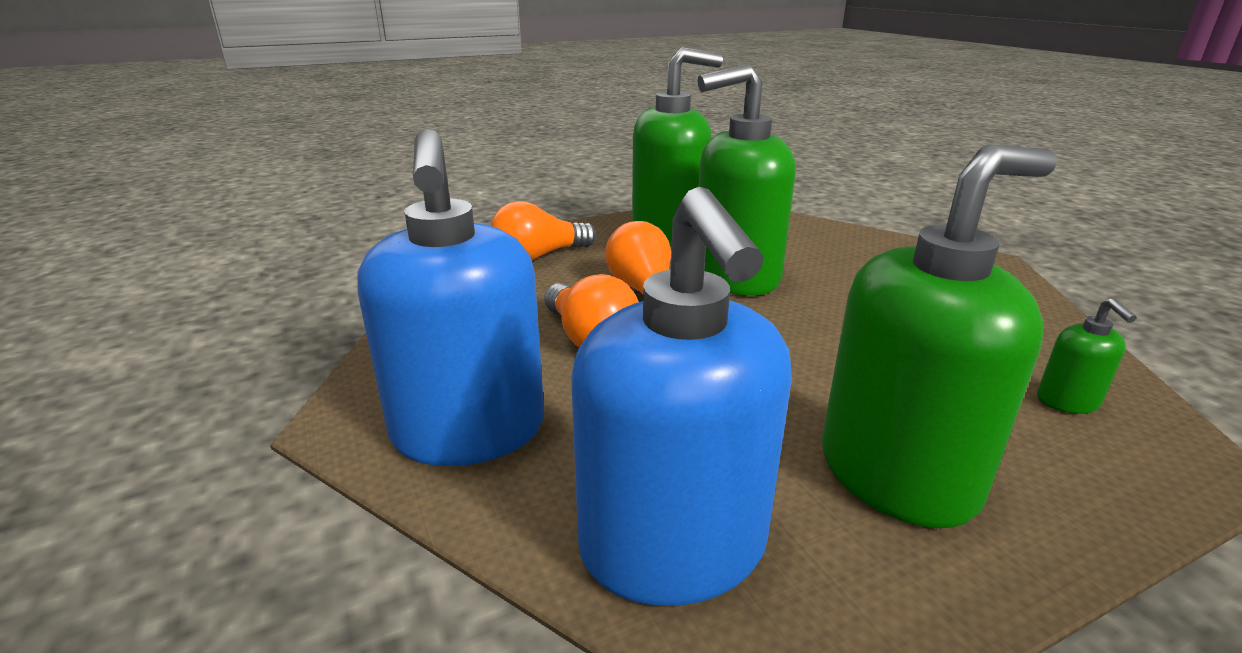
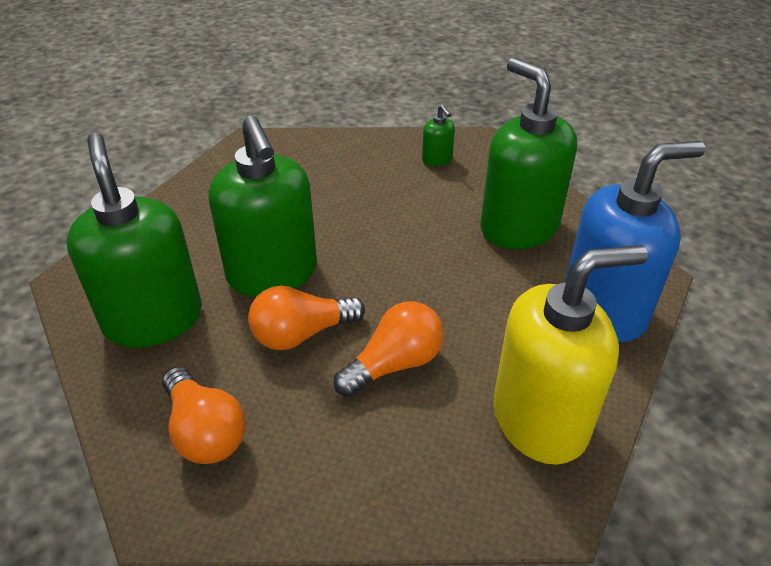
camera: 95 degrees left, 15 degrees up
(469, 431) = (540, 419): blue soap dispenser -> yellow soap dispenser
(1067, 401) = (437, 160): green soap dispenser -> green soap dispenser turned 75 degrees clockwise

